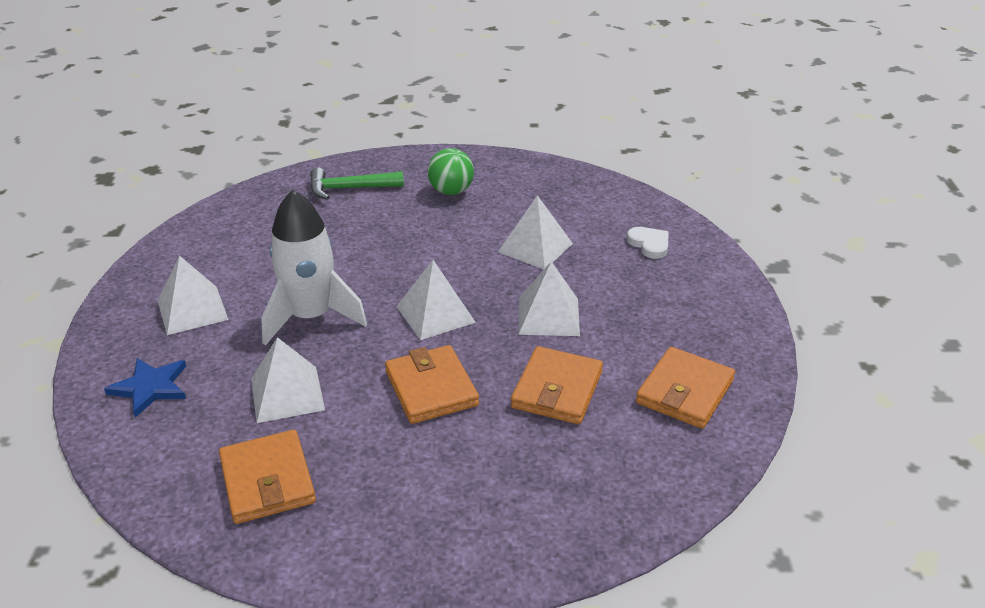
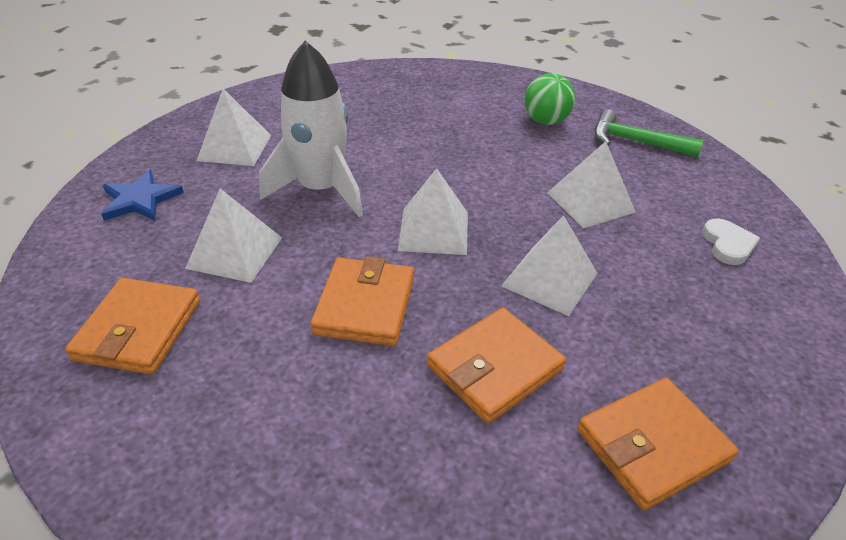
camera: 30 degrees right, 5 degrees up
(349, 188) = (454, 91): green hammer -> green hammer (636, 142)

